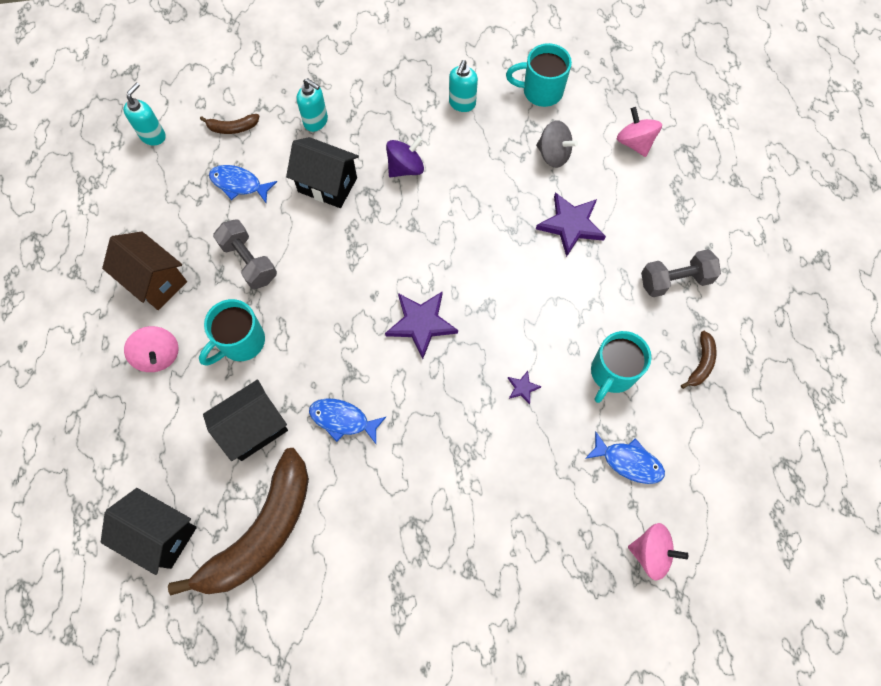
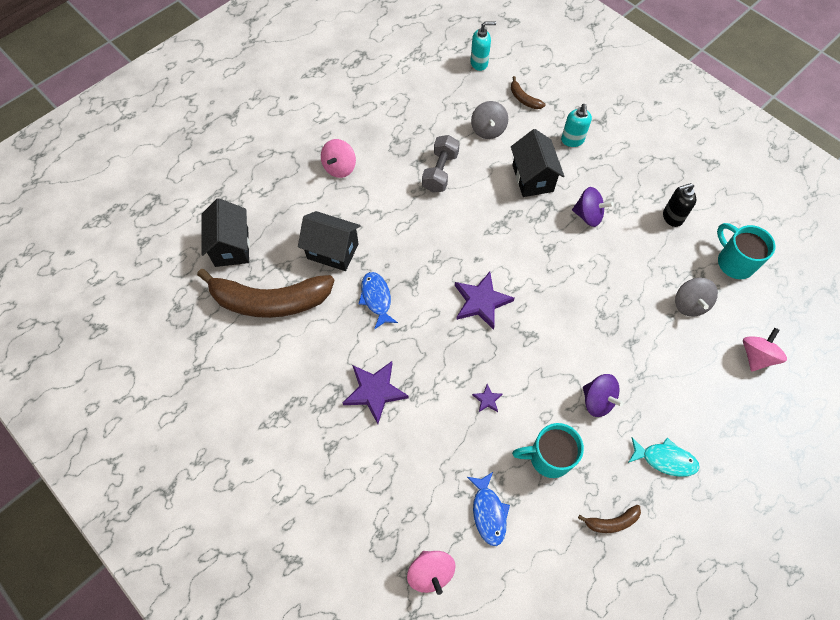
camera: 55 degrees right, 5 degrees down
(155, 281) = (385, 132): brown house -> none
(239, 184) = (488, 130): blue fish -> grey spinning top
(241, 342) = (382, 205): turquoise mug -> none
(462, 104) = (672, 217): turquoise soap dispenser -> black soap dispenser
(571, 225) = (643, 353): purple star -> purple star (374, 391)
(588, 294) = (597, 400): none -> purple spinning top
(675, 280) = (665, 459): grey dumbbell -> turquoise fish

